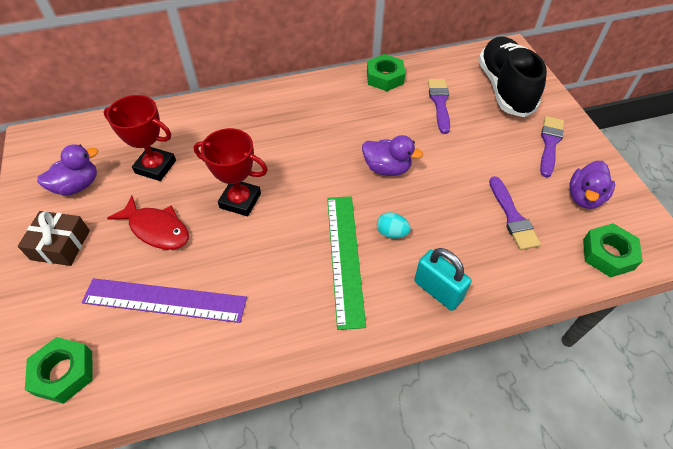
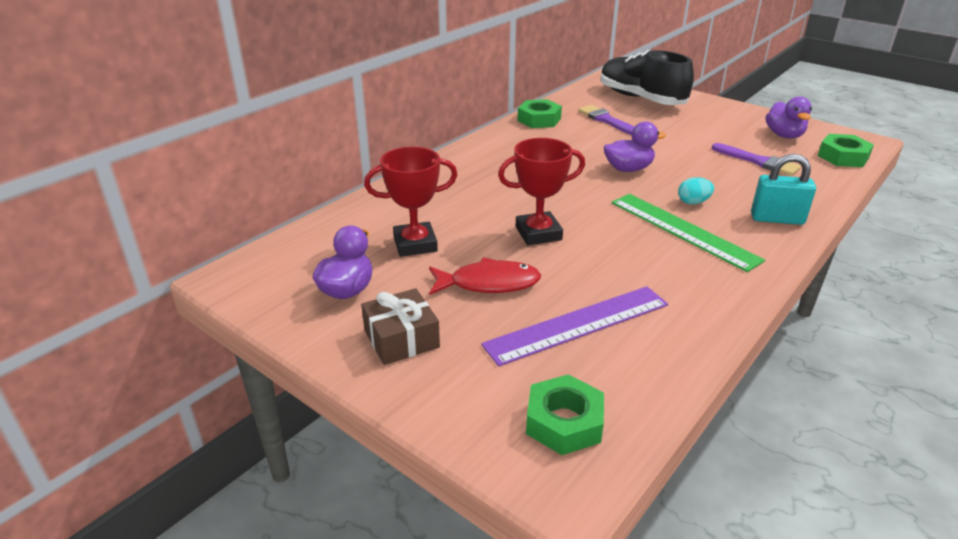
camera: 35 degrees left, 20 degrees down
(550, 143) = (719, 117): purple brush -> none

